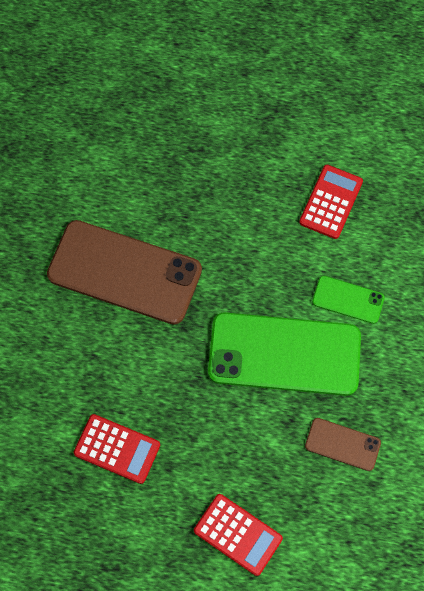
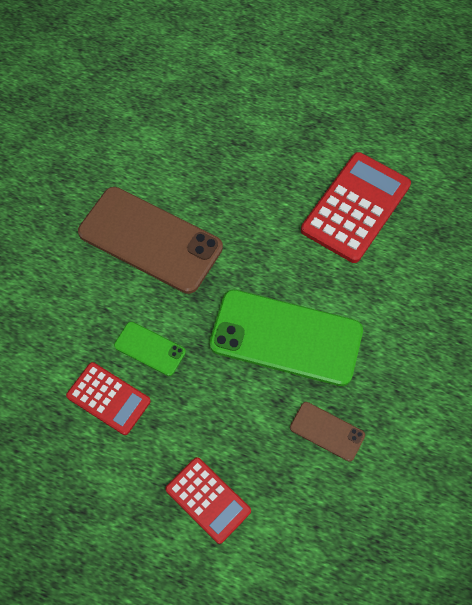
camera: 10 degrees right, 5 degrees down
(331, 202) = (356, 207): red calculator -> red calculator, size x1.64
(348, 299) = (356, 297): green phone -> green phone (150, 348)

